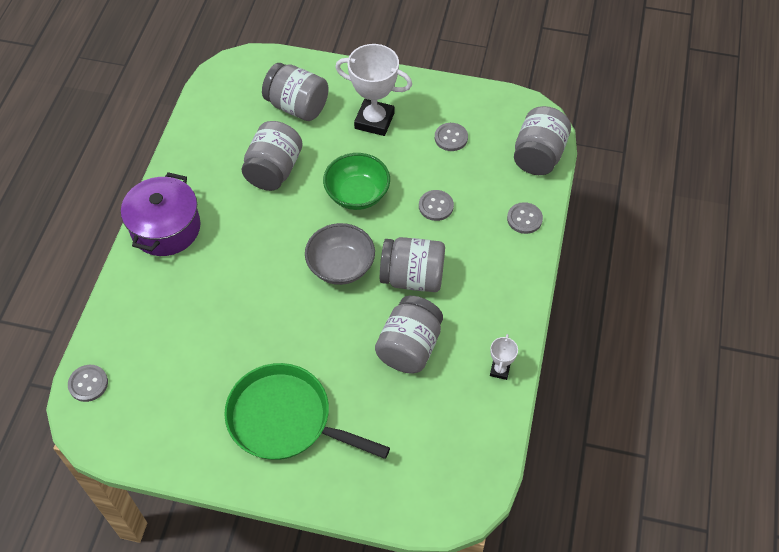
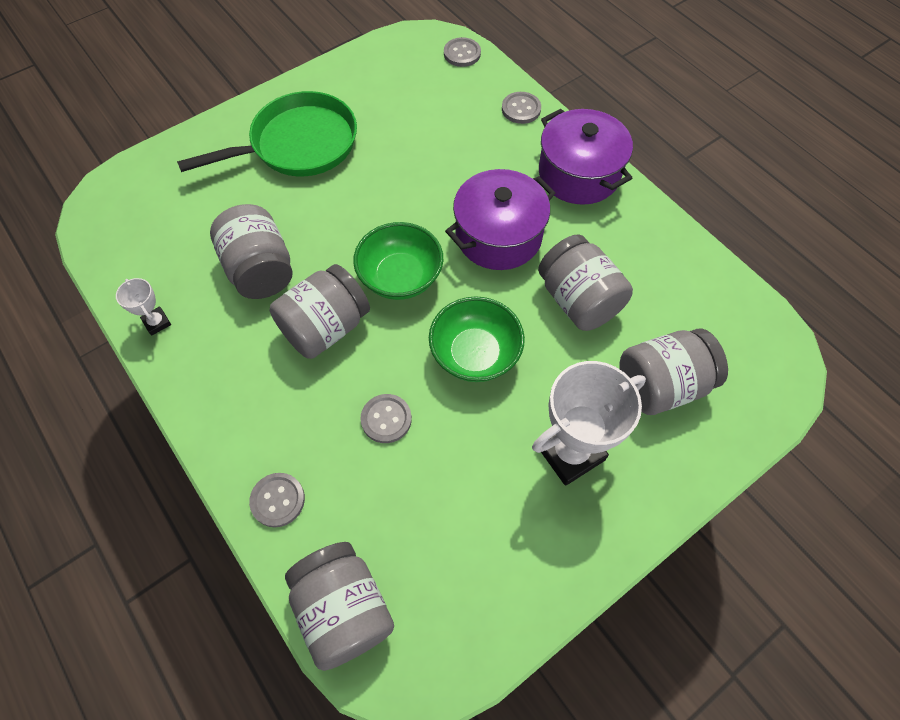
camera: 130 degrees right, 5 degrees up
(260, 238) = (498, 236): none -> purple pot
(341, 266) = (400, 277): grey bowl -> green bowl
(451, 138) = (468, 521): grey button -> grey button (521, 109)

